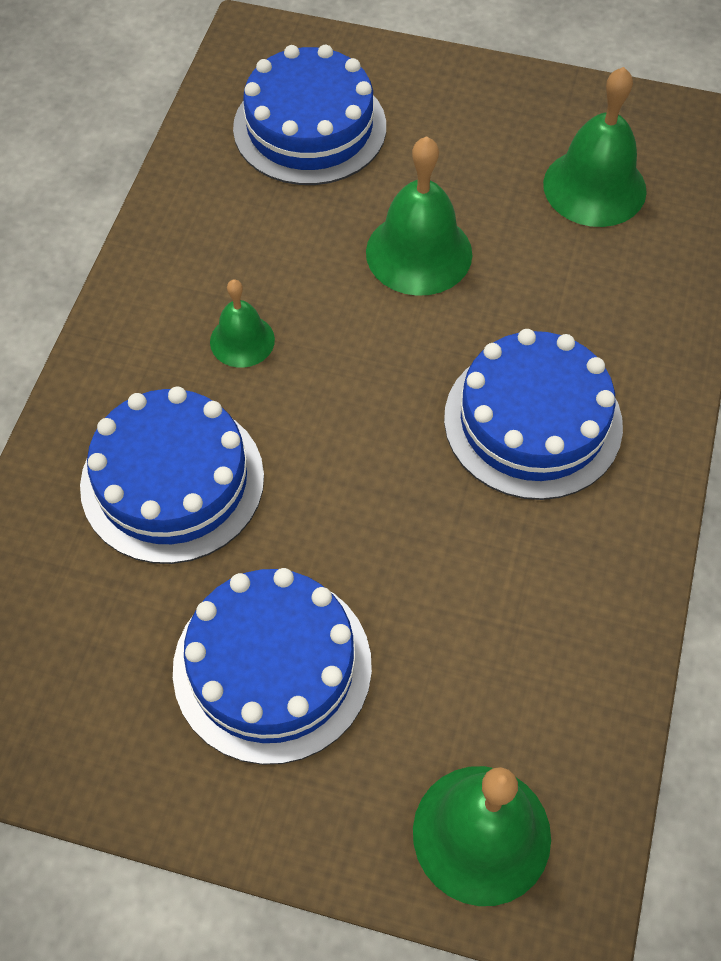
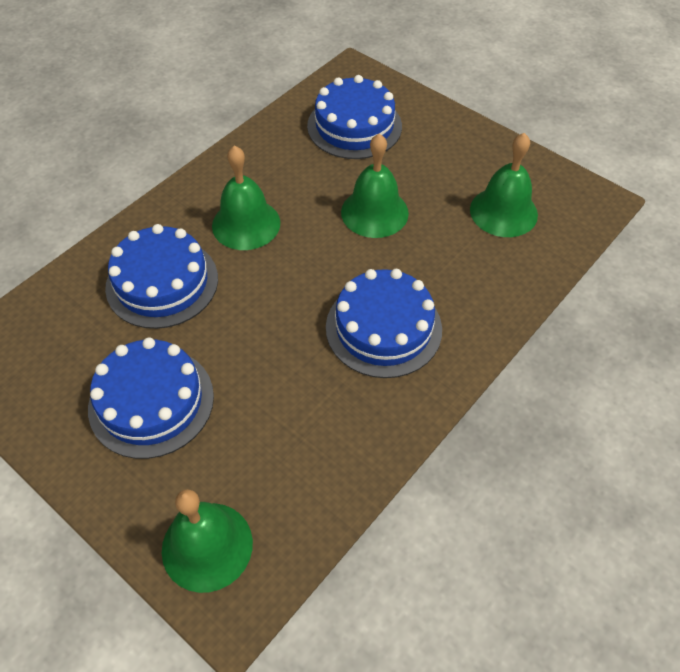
camera: 25 degrees right, 5 degrees down
(242, 340) = (246, 224): green bell -> green bell, size x1.72

